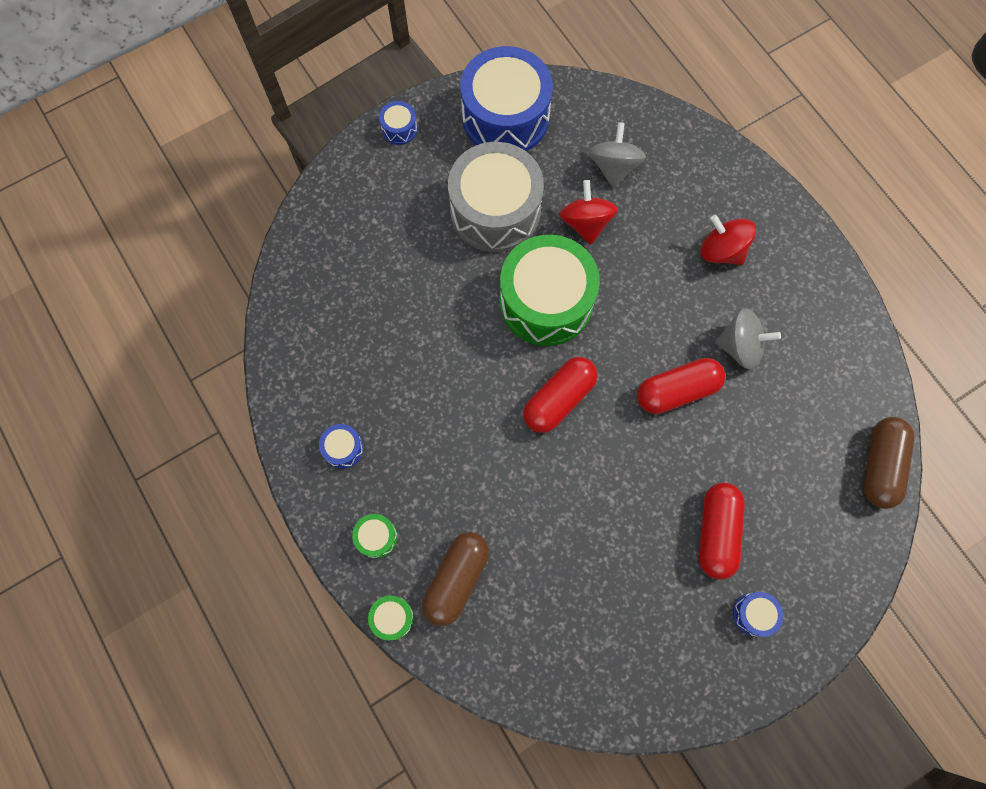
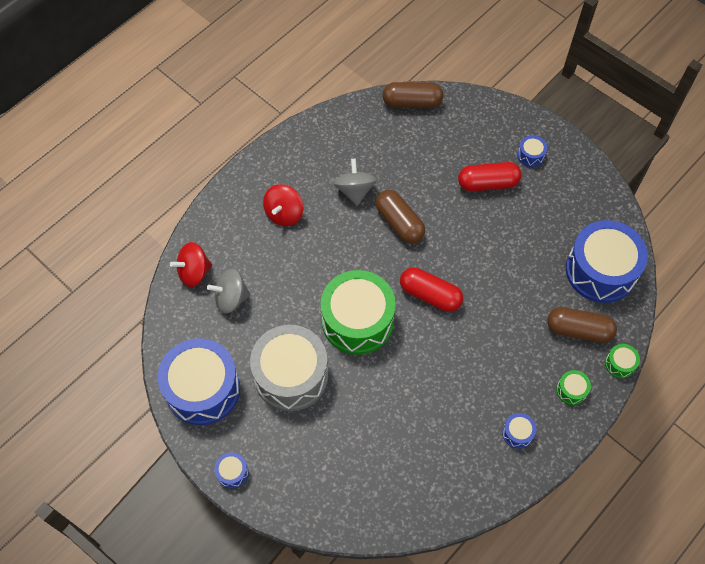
camera: 105 degrees left, 10 degrees down
(537, 647) = (600, 271): none -> blue drum
(586, 223) = (285, 307): red spinning top -> red spinning top (194, 272)
(677, 391) = (399, 223): red capsule -> brown capsule

